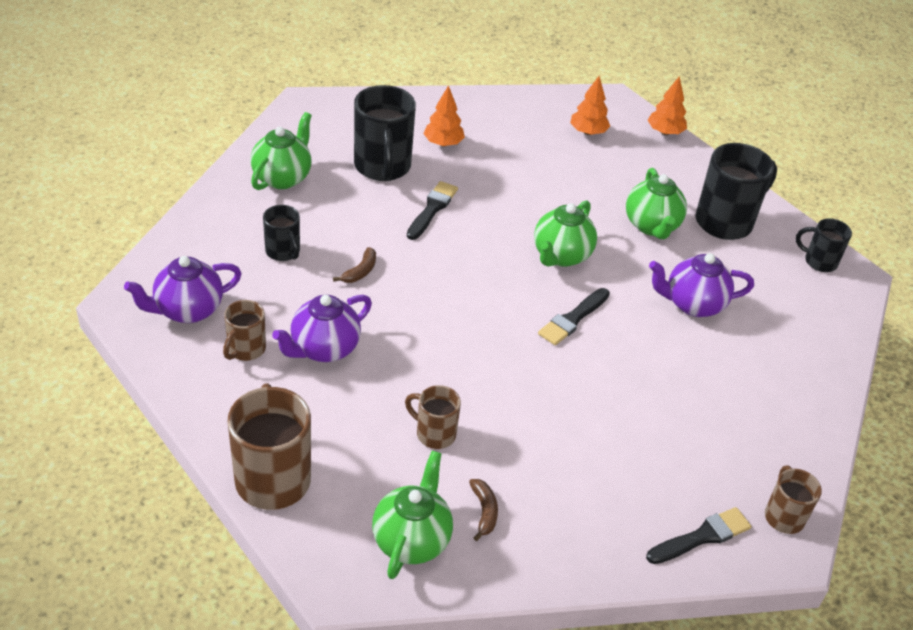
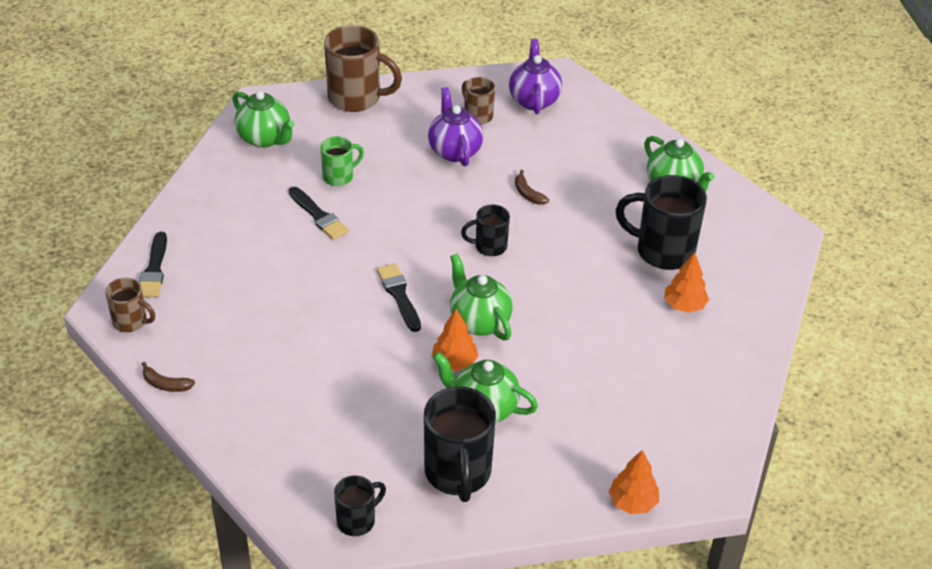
camera: 120 degrees right, 0 degrees up
(283, 252) = (574, 160): black mug -> black mug (489, 246)
(432, 209) = (586, 262): black brush -> black brush (318, 216)
(434, 433) = (339, 176): brown mug -> green mug
(484, 511) = (259, 176): brown banana -> brown banana (165, 384)
(588, 132) = (659, 430): orange tree -> orange tree (454, 362)
(693, 304) = (365, 383): purple teapot -> none

